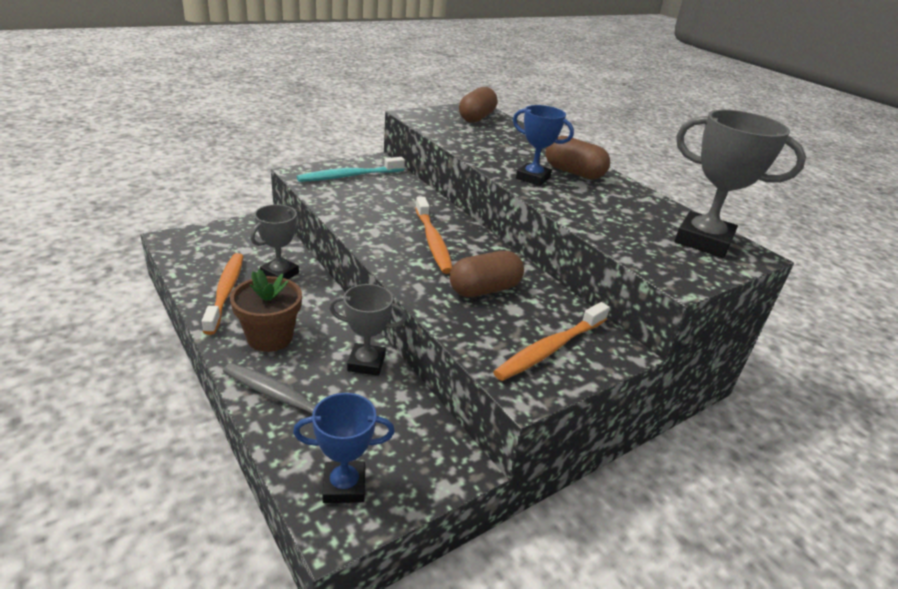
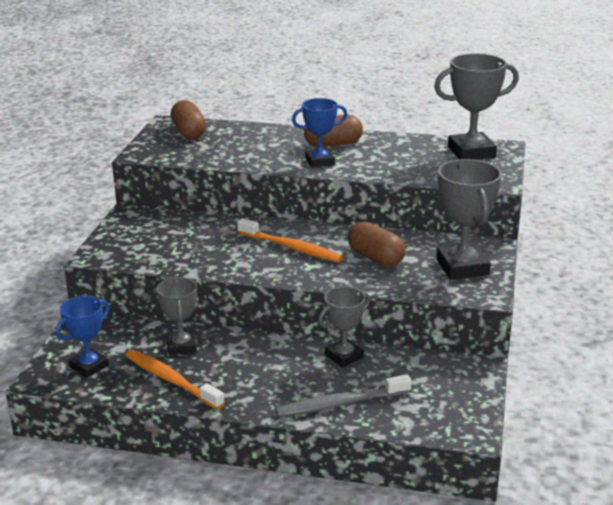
camera: 40 degrees left, 5 degrees down
(270, 337) = (261, 383): brown flower pot -> none
(344, 486) = (445, 414): blue trophy -> blue trophy (89, 366)
(349, 176) = (139, 236): turquoise toothbrush -> none
(484, 290) = (376, 258): brown capsule -> brown capsule turned 60 degrees counterclockwise
(550, 349) = (462, 267): orange toothbrush -> grey trophy

